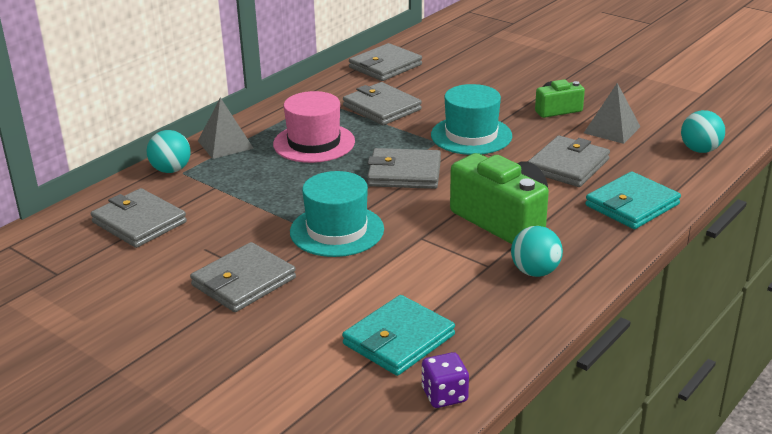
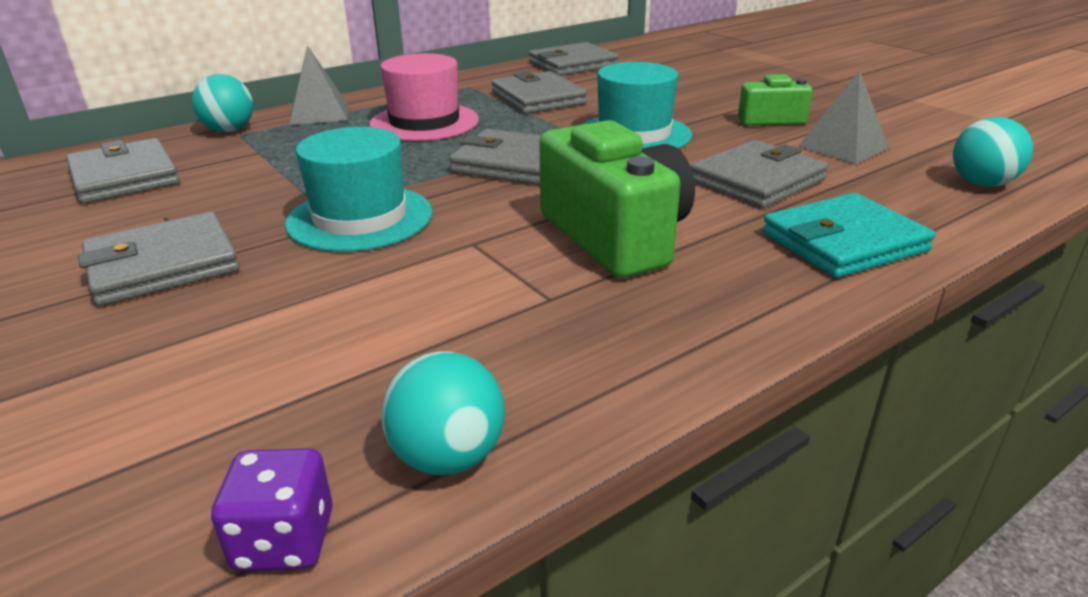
camera: 15 degrees right, 0 degrees up
(399, 340) = (301, 399): turquoise wallet -> none
(535, 272) = (624, 320): turquoise ball -> turquoise ball (448, 457)

